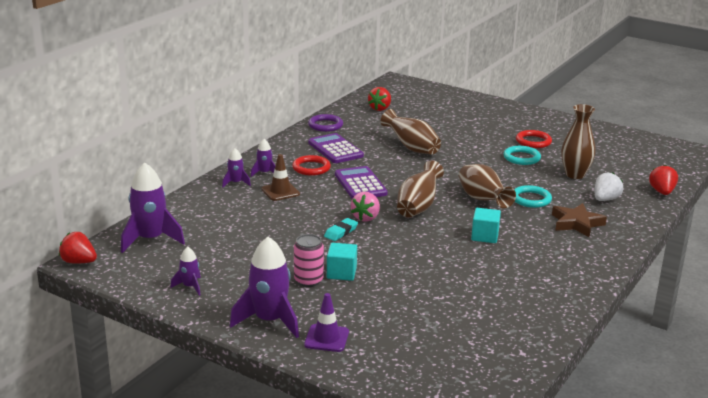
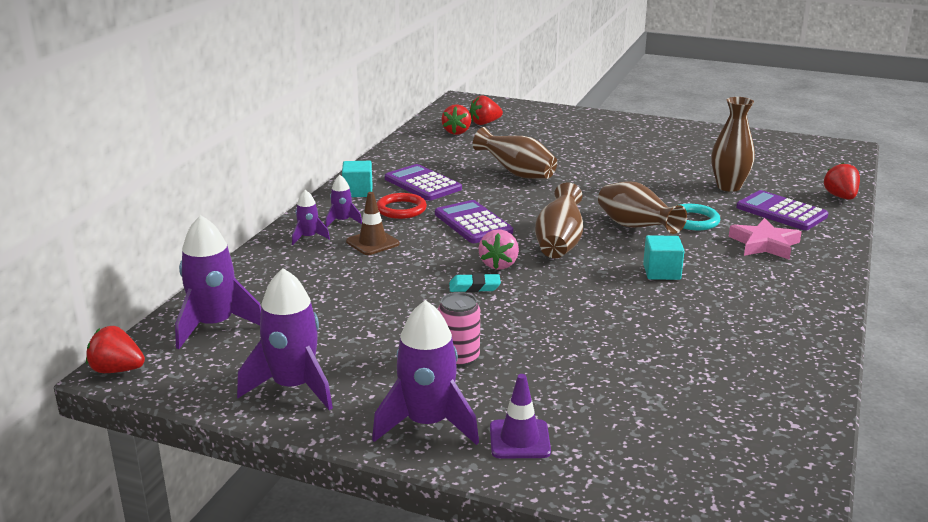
camera: 10 degrees left, 0 degrees up
(190, 286) = (293, 387): purple rocket -> purple rocket, size x1.98
(325, 125) = (398, 157): purple ring -> none
(341, 232) = (474, 287): turquoise eraser -> turquoise eraser turned 60 degrees clockwise
(341, 273) = (499, 342): turquoise cube -> turquoise cube (358, 192)
(405, 103) = (485, 123): none -> red strawberry
(521, 158) = (655, 173): turquoise ring -> none
(533, 141) = (659, 153): red ring -> none
(576, 223) = (764, 244): brown star -> pink star
(605, 199) = (781, 212): white strawberry -> purple calculator

